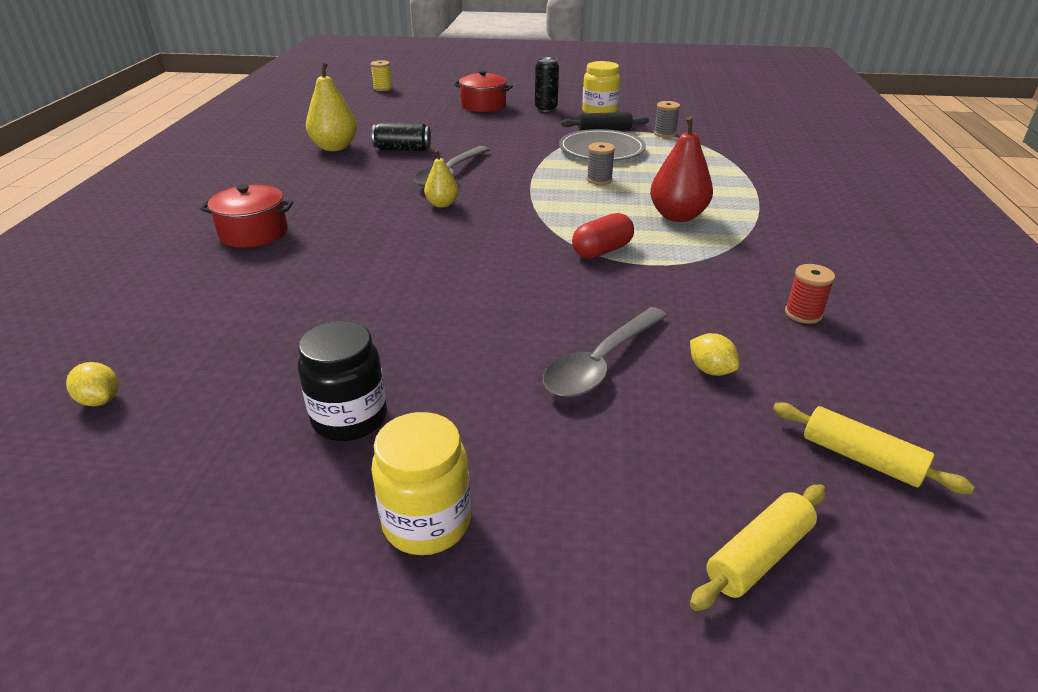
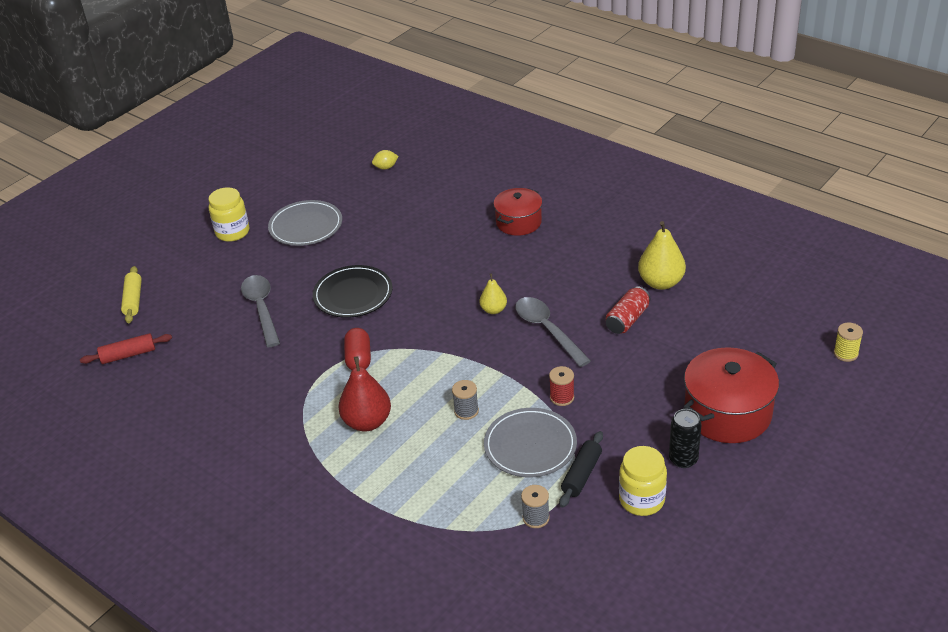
camera: 125 degrees right, 5 degrees up
(350, 418) = (306, 226): black jar -> grey plate
(403, 149) = (627, 319): black can -> red can
(483, 106) = (727, 413): red pot -> red pot, size x1.55
(494, 297) = (353, 294): none -> black plate
(710, 370) = (218, 342): yellow lemon -> none
(803, 314) = (214, 407): red spool -> red spool (562, 397)
(861, 458) = (128, 355): yellow rolling pin -> red rolling pin

